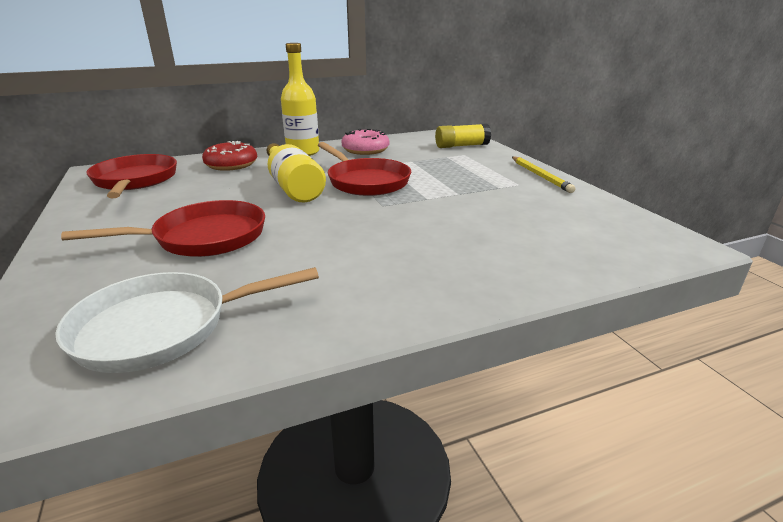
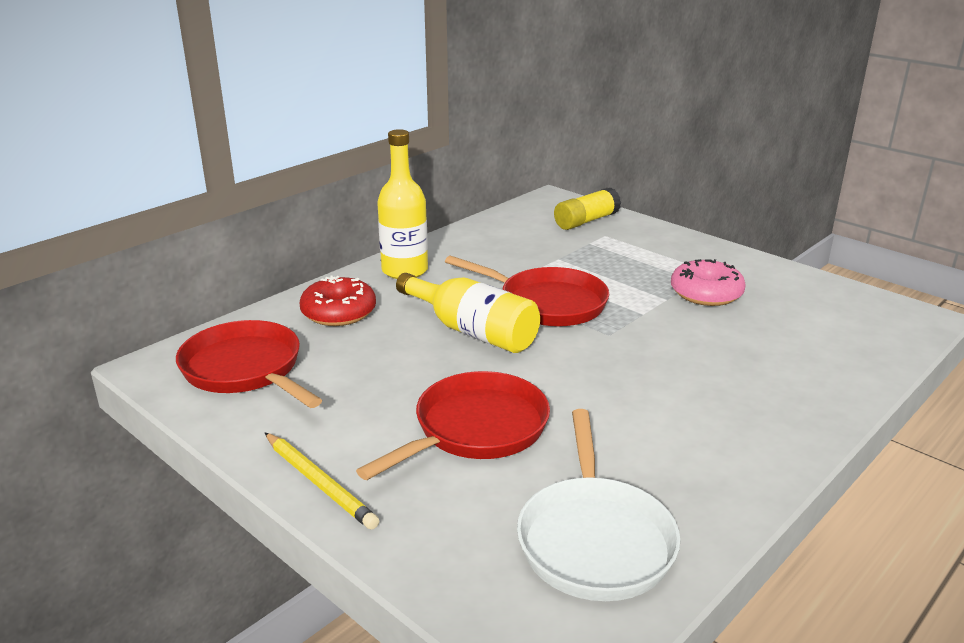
camera: 25 degrees left, 0 degrees up
(163, 327) = (594, 539): white pan -> white pan turned 45 degrees counterclockwise
(365, 150) = (480, 250): pink donut -> pink donut (706, 293)
(540, 176) = (719, 254): yellow pencil -> yellow pencil (319, 483)

